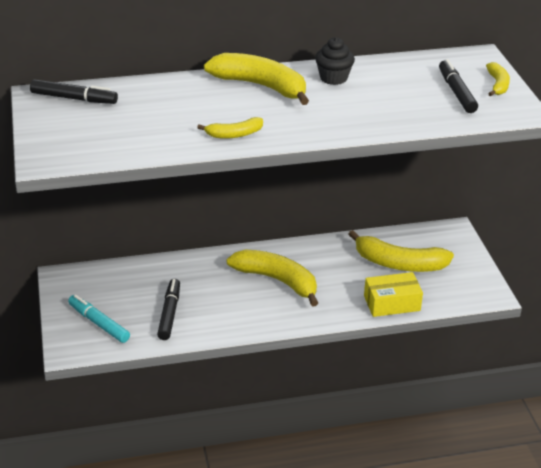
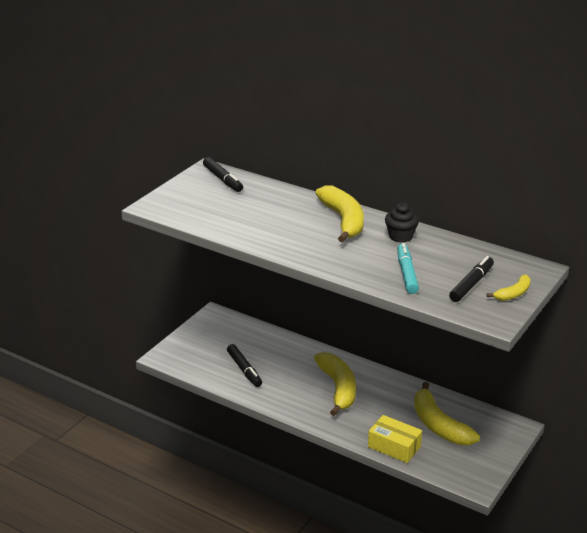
camera: 45 degrees right, 5 degrees down
(99, 323) = (198, 352): turquoise marker -> turquoise marker (406, 273)
(169, 313) = (244, 369): black marker -> black marker turned 105 degrees clockwise
(234, 134) = (275, 241): yellow banana -> none

